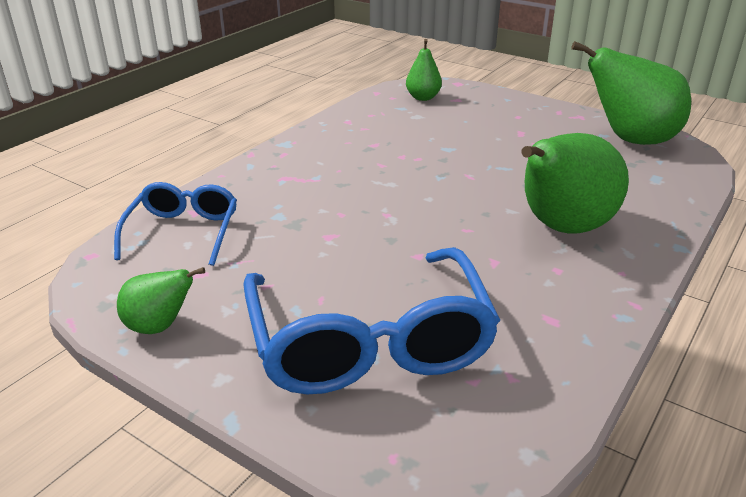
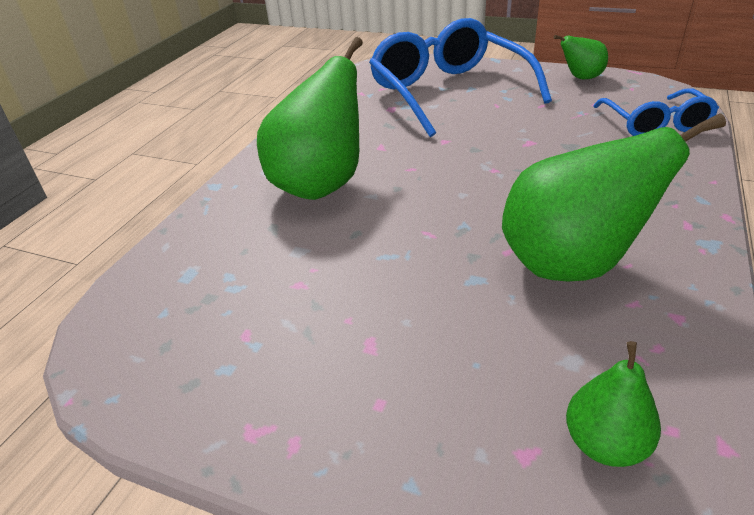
camera: 170 degrees right, 5 degrees up
(630, 140) = (183, 361): green pear -> green pear (571, 264)

